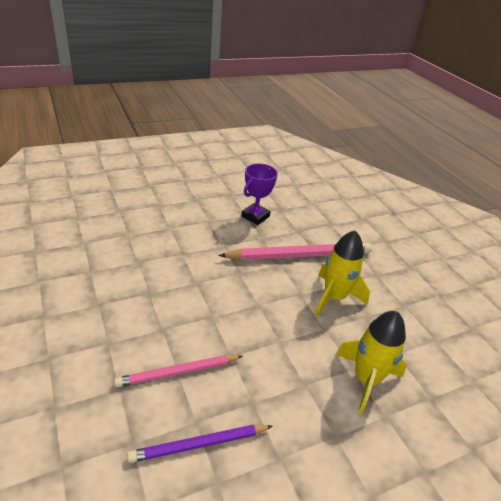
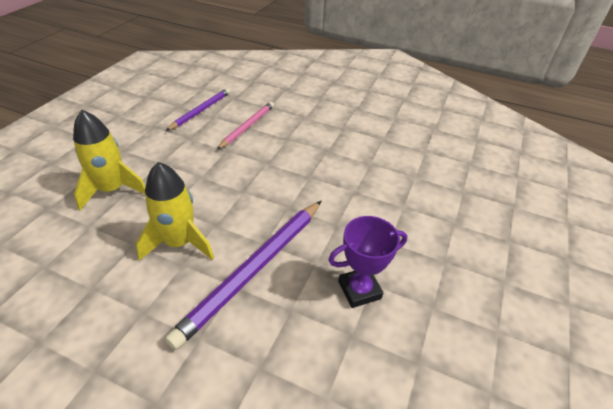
camera: 140 degrees right, 5 degrees up
(255, 216) = (359, 290): purple trophy -> purple trophy turned 75 degrees clockwise
(299, 255) = (254, 269): pink pencil -> purple pencil

